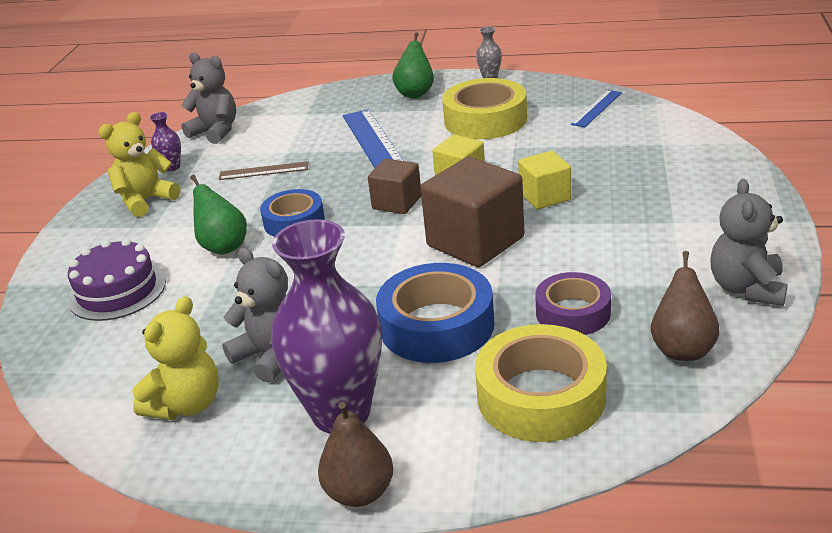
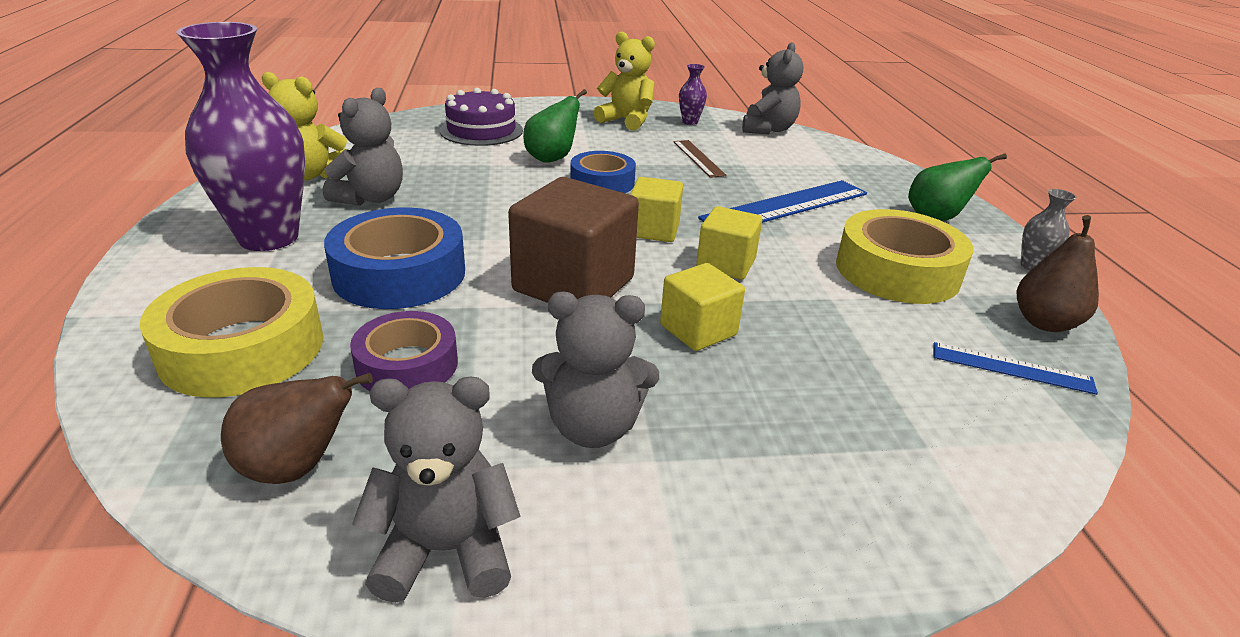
camera: 70 degrees right, 0 degrees up
(359, 492) = (149, 257): brown pear -> brown pear (1044, 323)
(397, 203) = (653, 230): brown cube -> yellow cube
(644, 240) = (593, 427): none -> grey teddy bear

